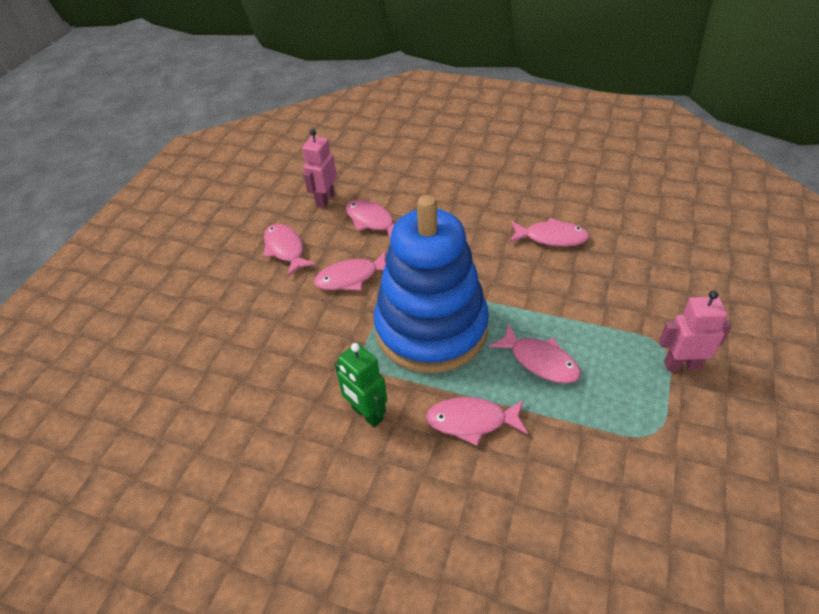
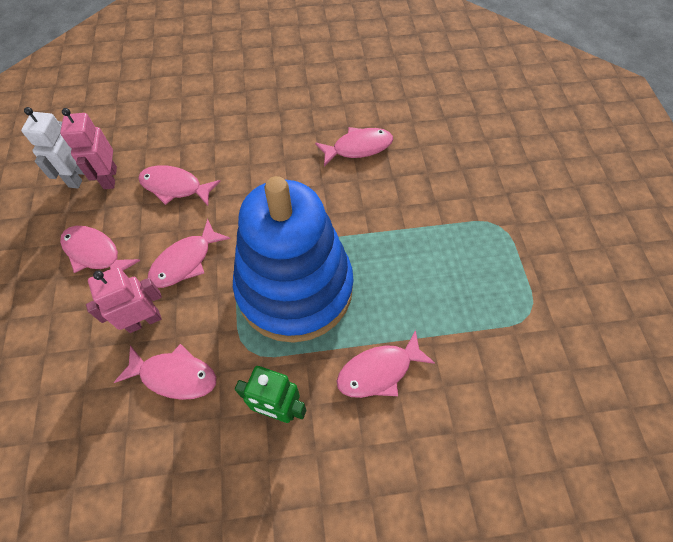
camera: 30 degrees left, 15 degrees up
(302, 192) = (78, 177): none -> white robot
(540, 361) = (408, 282): pink fish -> pink fish (174, 375)
(681, 365) = (521, 238): pink robot -> pink robot (144, 320)

